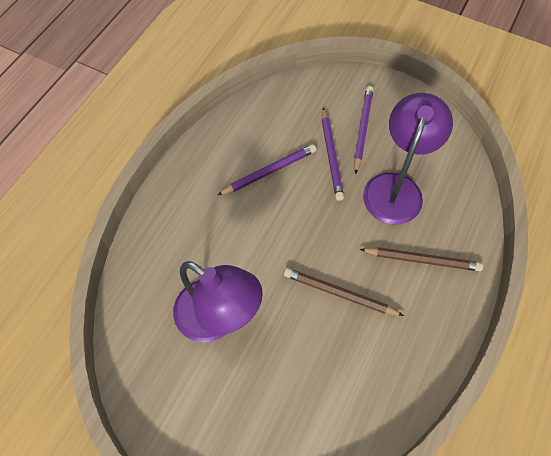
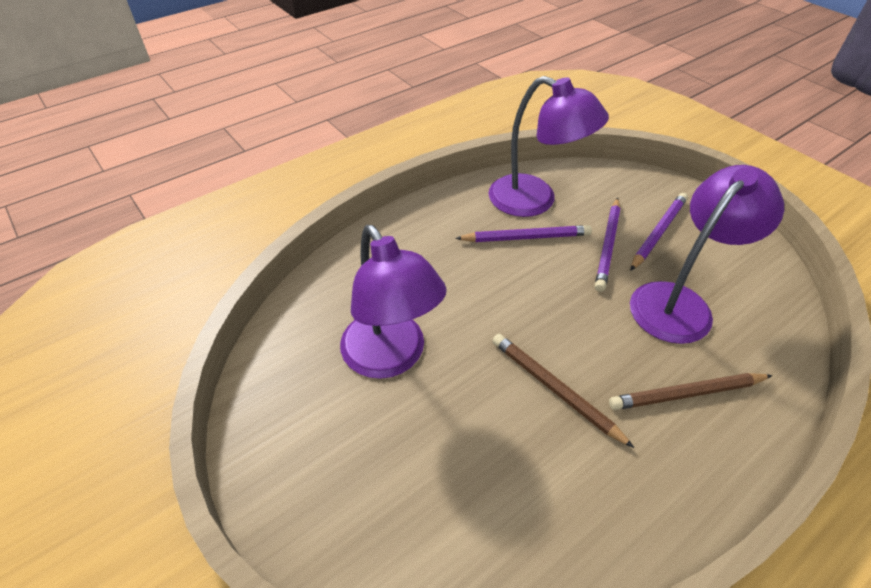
camera: 25 degrees right, 15 degrees down
(262, 132) = (535, 201): none -> purple lamp
(422, 260) = (686, 394): brown pencil -> brown pencil turned 135 degrees clockwise

